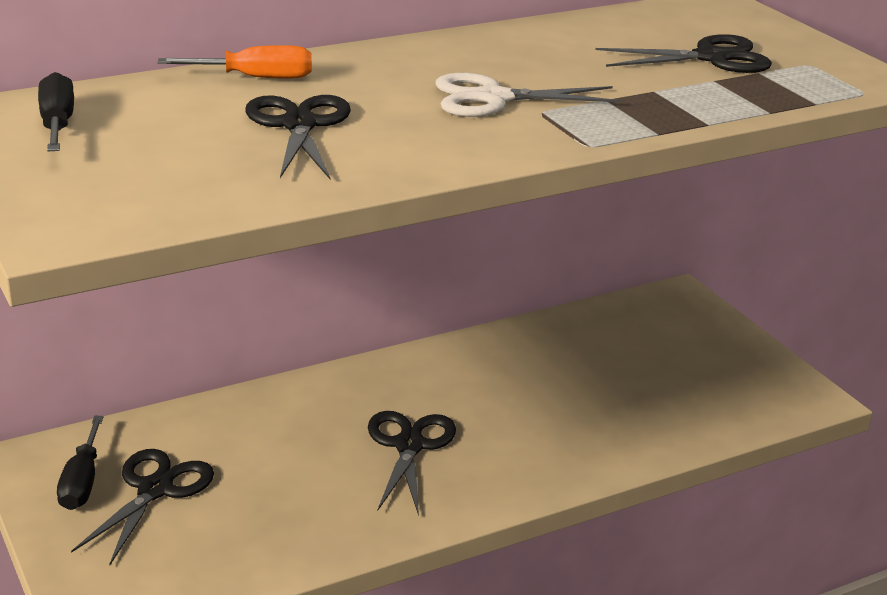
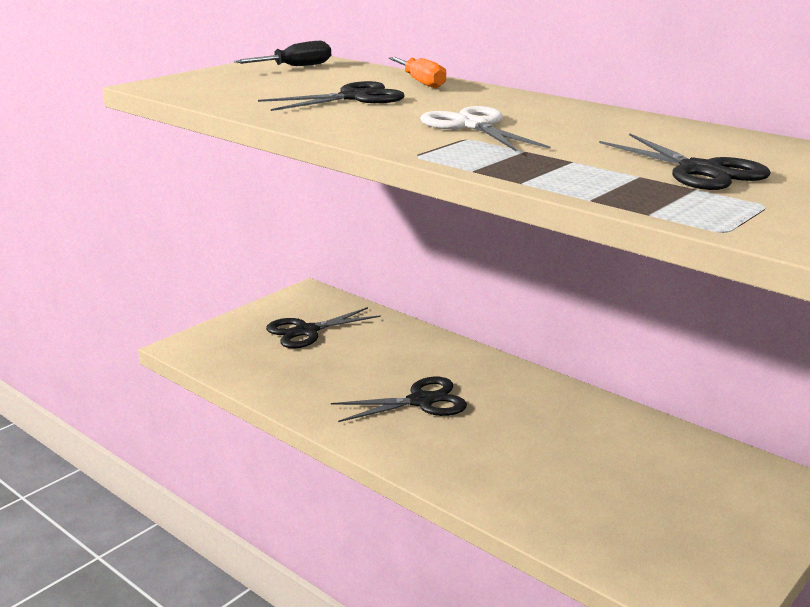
camera: 70 degrees right, 5 degrees down
(82, 482) = (298, 310): black screwdriver -> none
(155, 489) = (306, 331): black scissors -> black scissors turned 150 degrees clockwise

